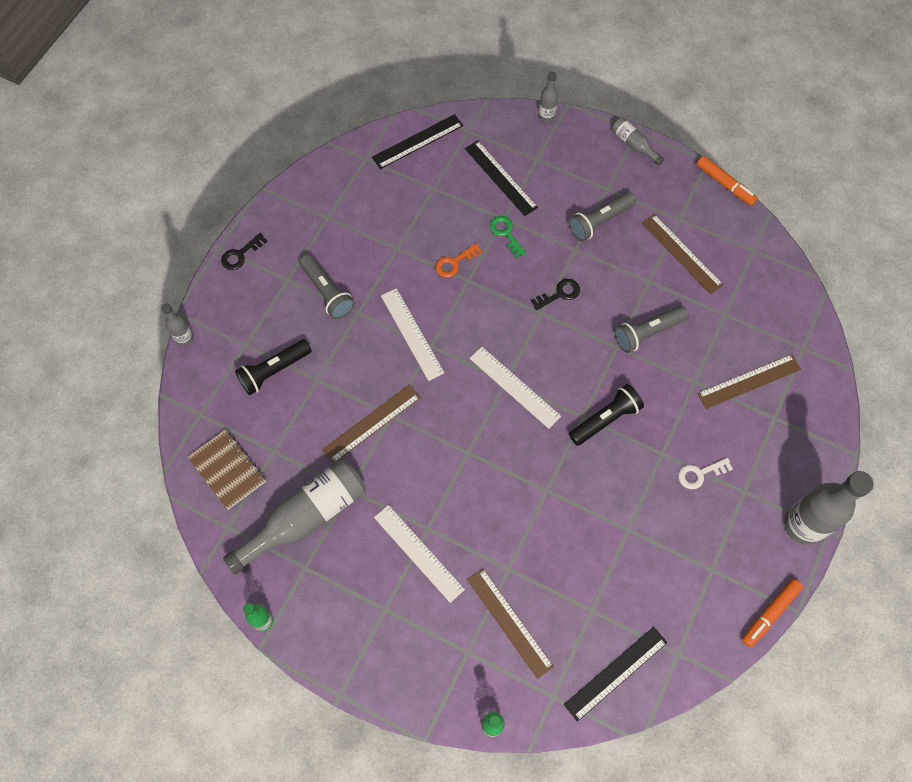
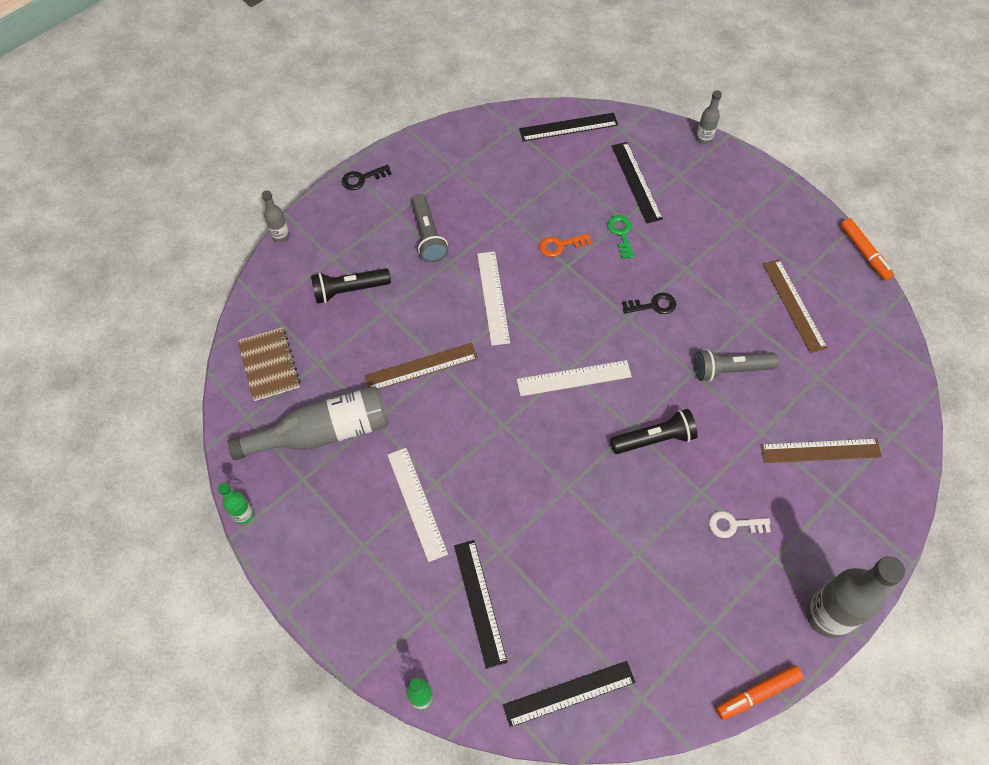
camera: 20 degrees right, 5 degrees down
(509, 622) = (479, 602): brown ruler -> black ruler
(514, 387) = (574, 378): white ruler -> white ruler turned 75 degrees counterclockwise
(599, 221) = (720, 250): grey flashlight -> none
(633, 144) = (782, 189): grey bottle -> none

